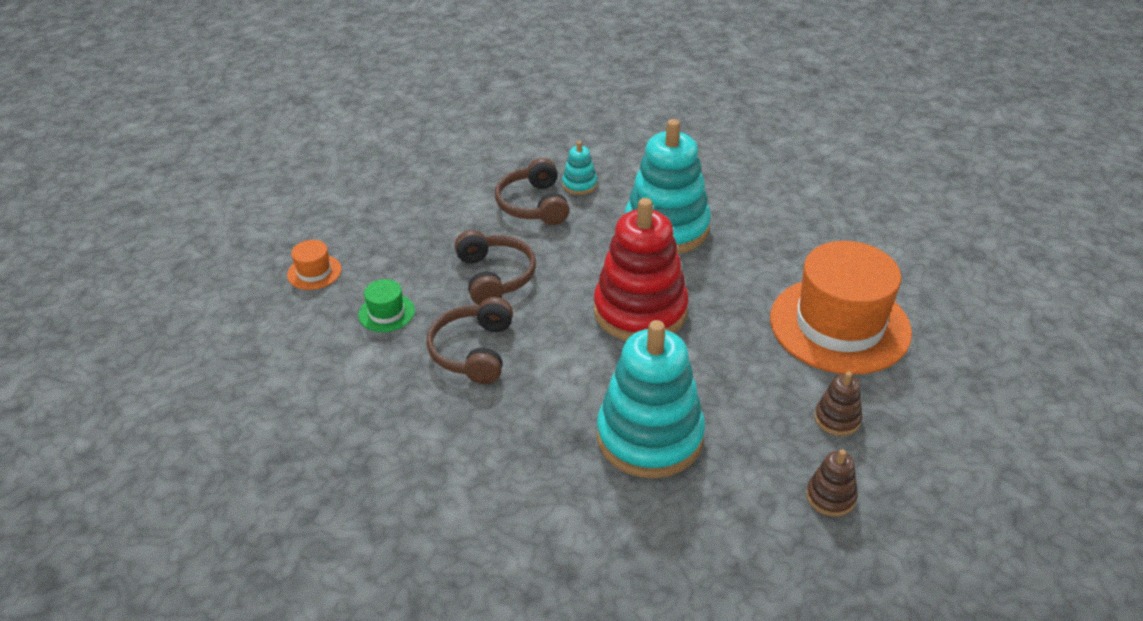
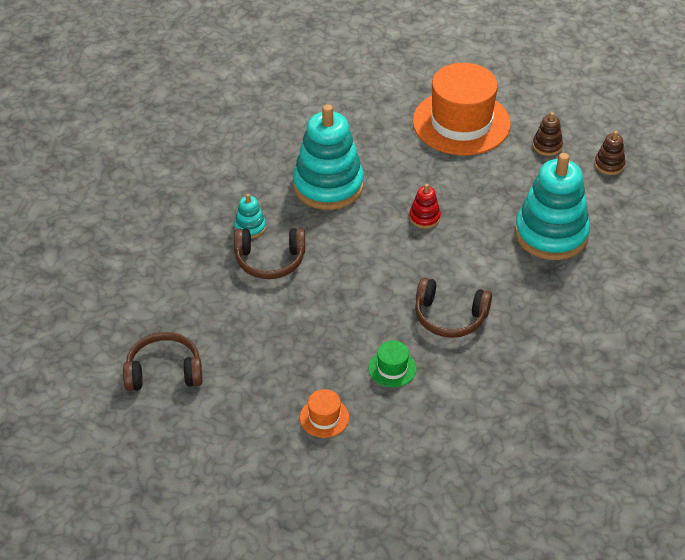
camera: 80 degrees left, 5 degrees up
(495, 276) = (362, 296): brown headphones -> brown headphones (164, 372)
(640, 311) = (424, 217): red stacking toy -> red stacking toy, size x0.43

